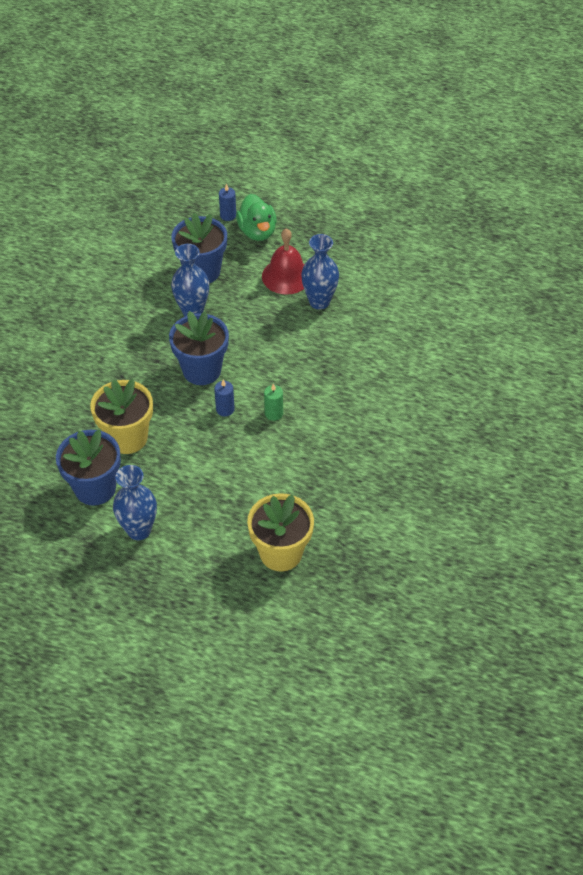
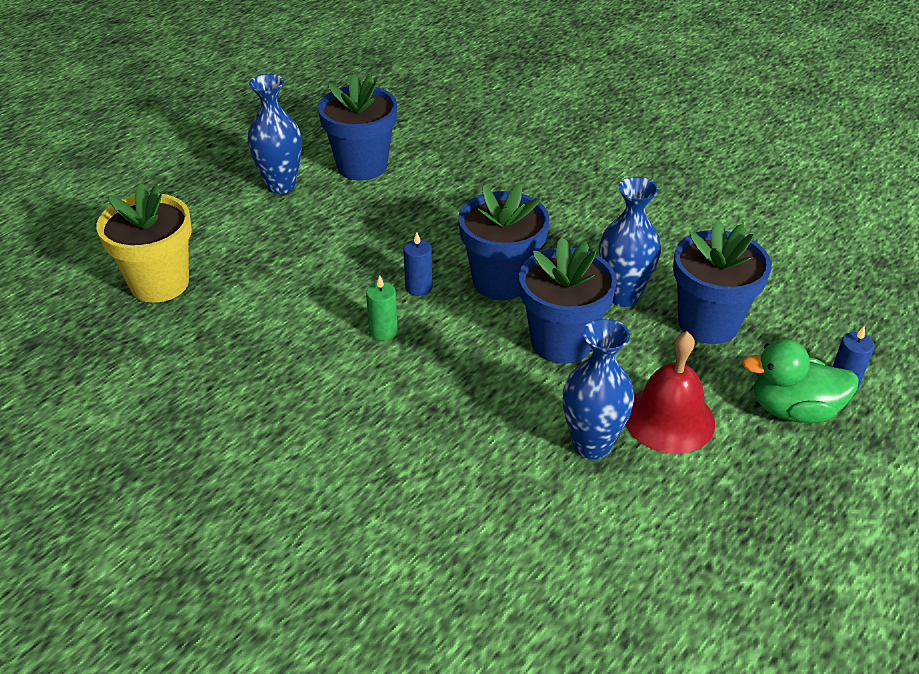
camera: 110 degrees right, 10 degrees down
(127, 438) = (421, 199): yellow flower pot -> none
(246, 330) = (561, 342): none -> blue flower pot

